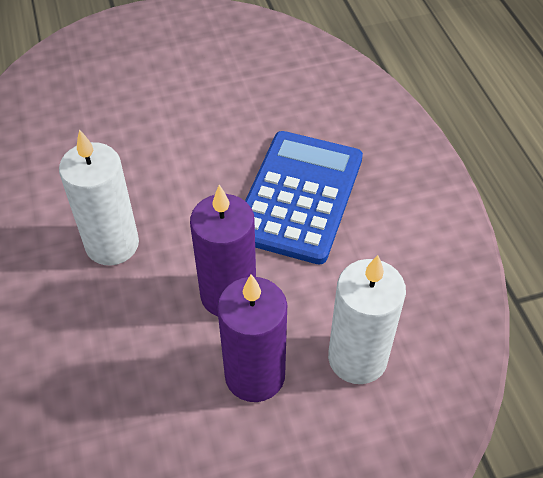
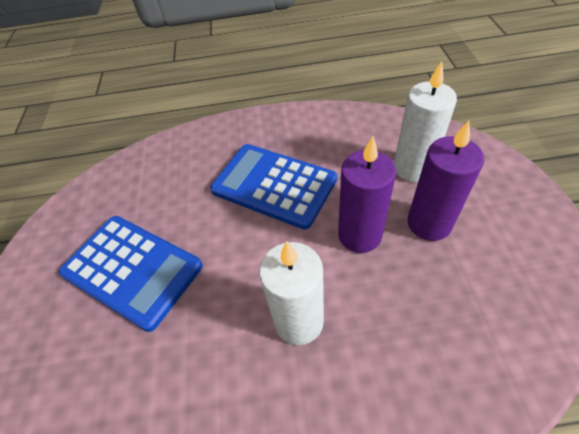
camera: 75 degrees left, 0 degrees up
(167, 96) = (132, 270): none -> blue calculator

